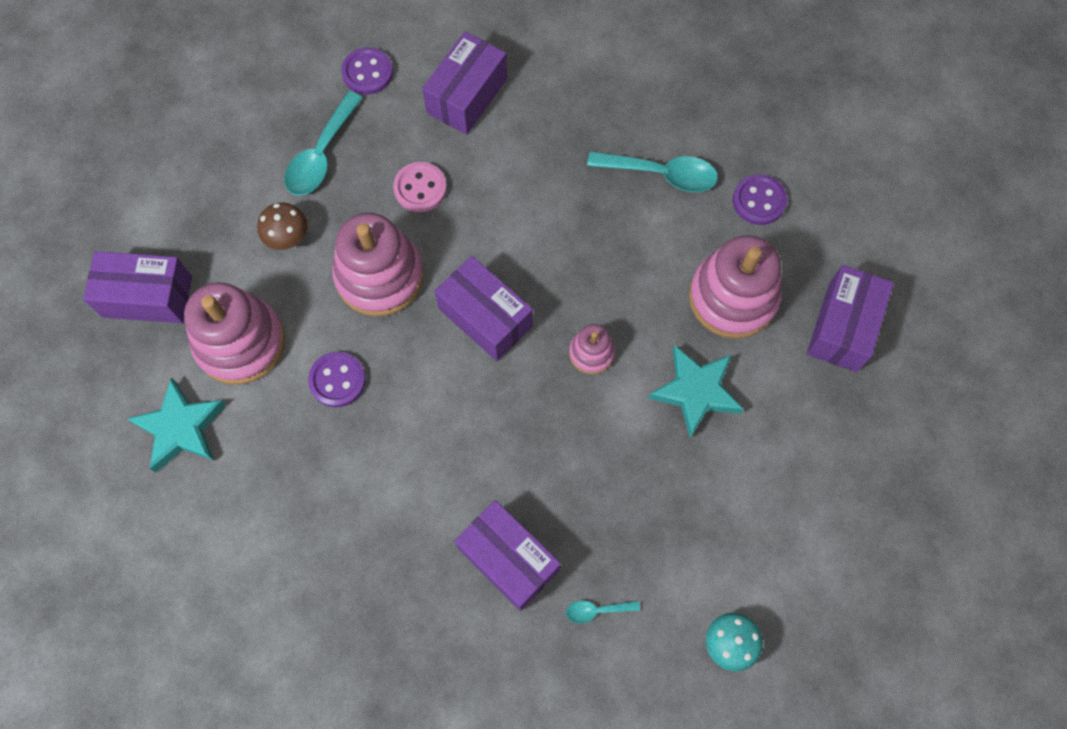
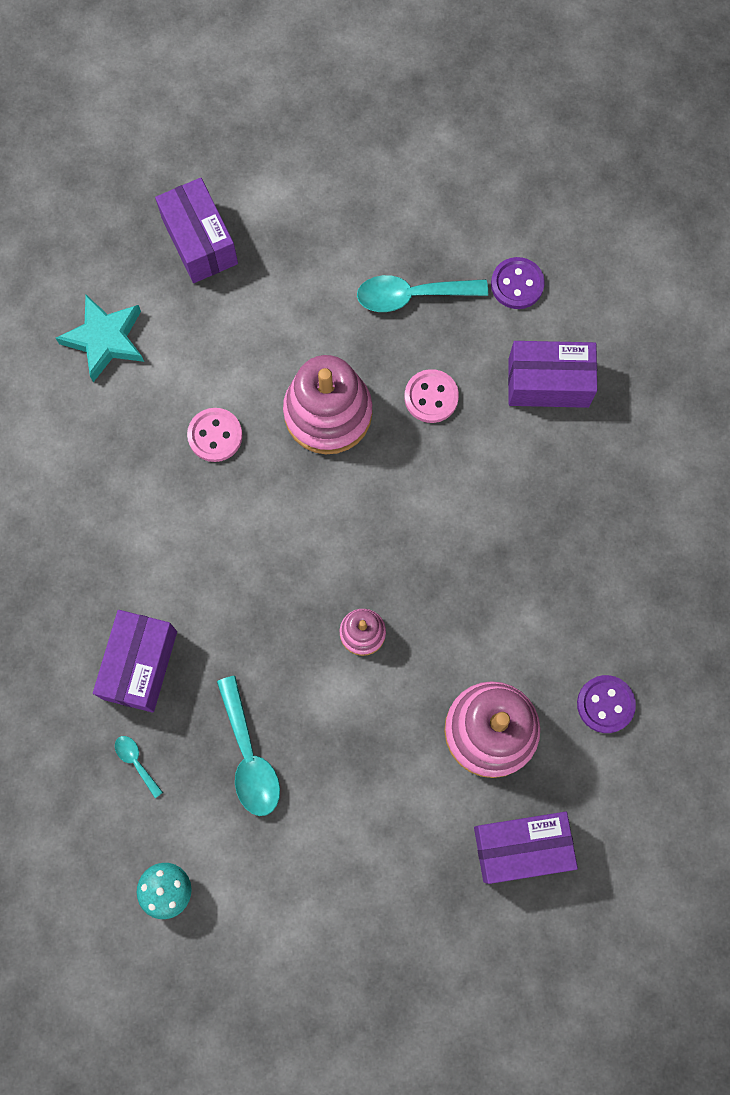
camera: 60 degrees right, 5 degrees up
(240, 342) = (203, 338): pink stacking toy -> none
(288, 238) = (318, 317): brown mushroom -> none
(337, 380) = (215, 435): purple button -> pink button
(485, 317) = (342, 523): purple box -> none
(661, 174) = (577, 600): turquoise spoon -> turquoise spoon (249, 756)
(696, 392) = (379, 744): turquoise star -> none

